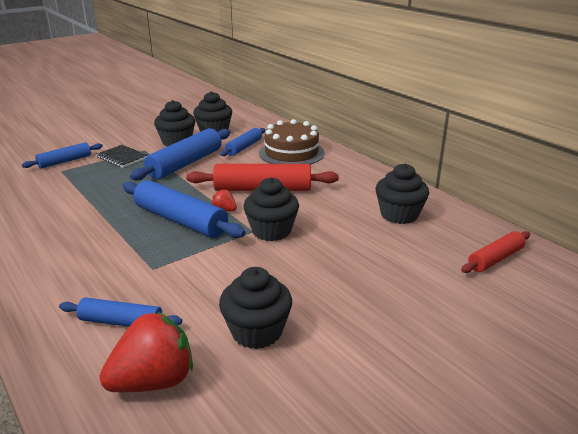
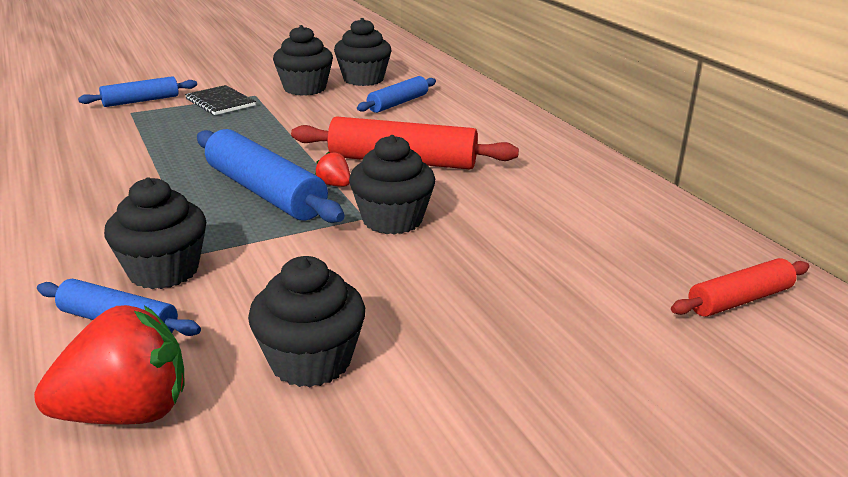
camera: 10 degrees right, 0 degrees up
(185, 163) = (305, 117): blue rolling pin -> none
(291, 153) = (465, 116): brown cake -> none
(399, 215) = (600, 217): black cupcake -> black cupcake (163, 271)

